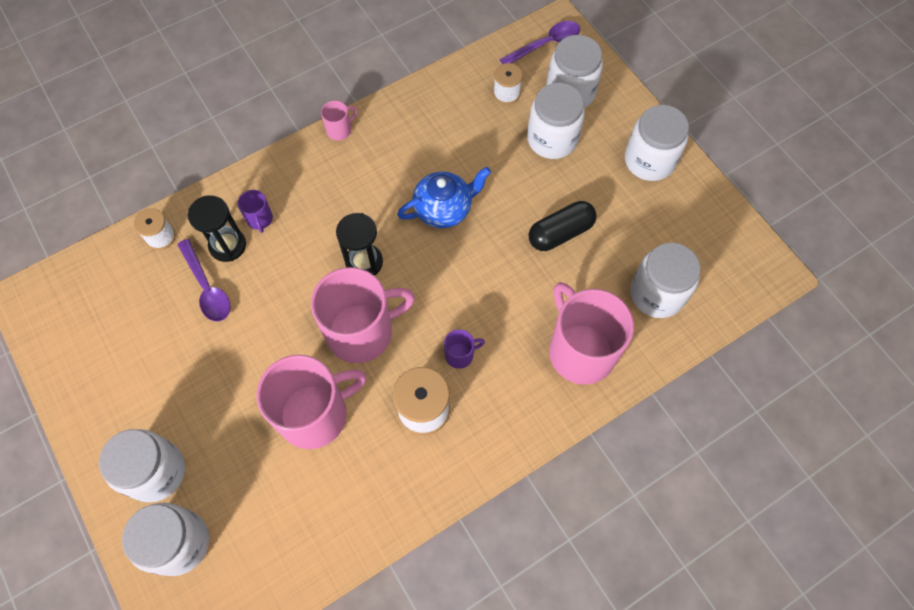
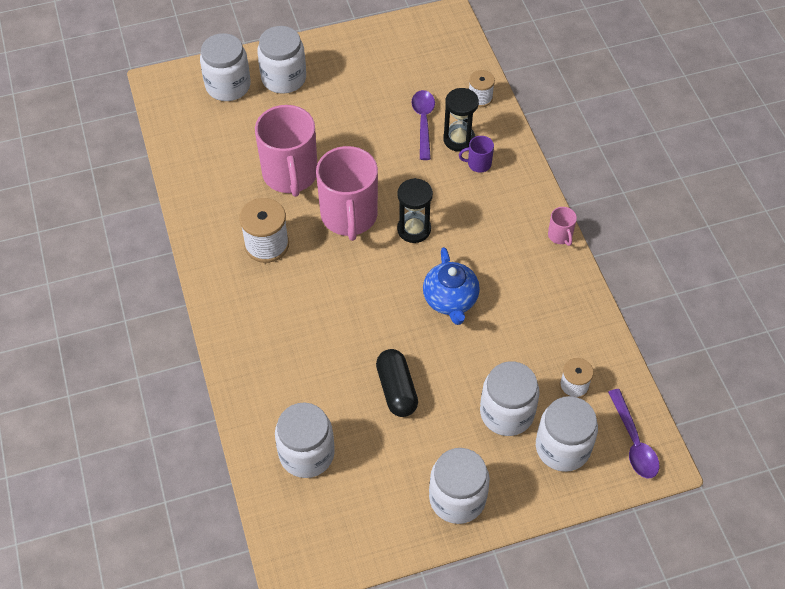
camera: 105 degrees right, 10 degrees down
(207, 288) = (423, 122): purple spoon -> purple spoon turned 105 degrees clockwise
(460, 355) = (303, 280): purple mug -> none
(580, 351) = (274, 372): pink mug -> none

